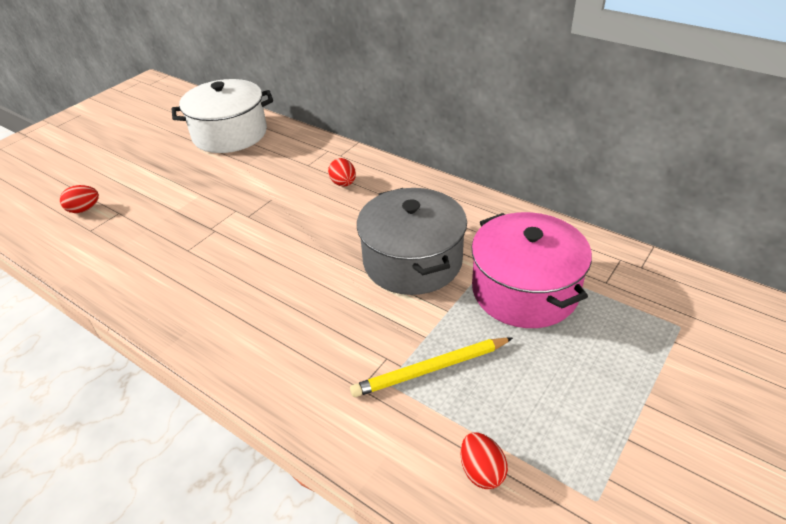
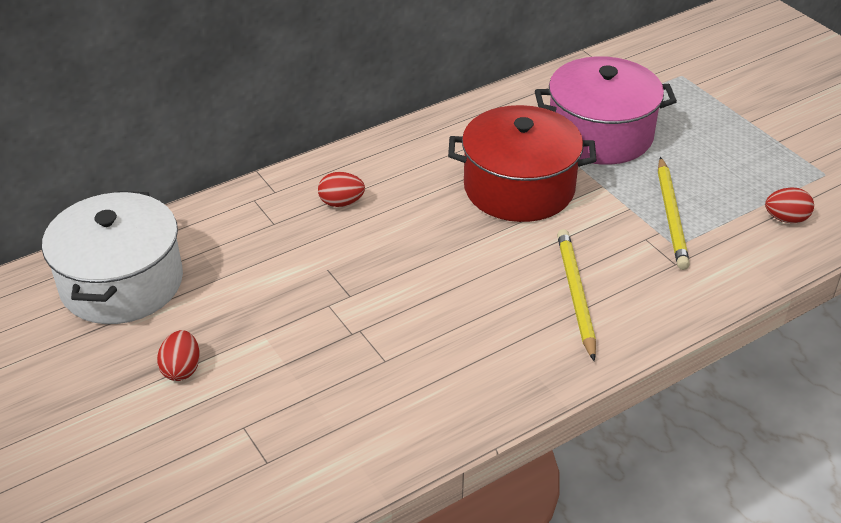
camera: 70 degrees left, 0 degrees up
(84, 209) = (203, 468): red egg -> red egg (182, 369)
(290, 329) = (575, 294): none -> yellow pencil
(412, 261) = (519, 188): grey pot -> red pot

